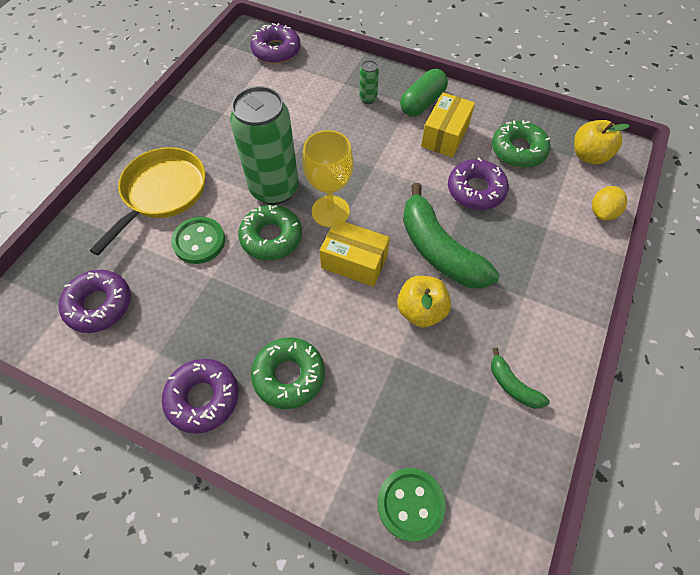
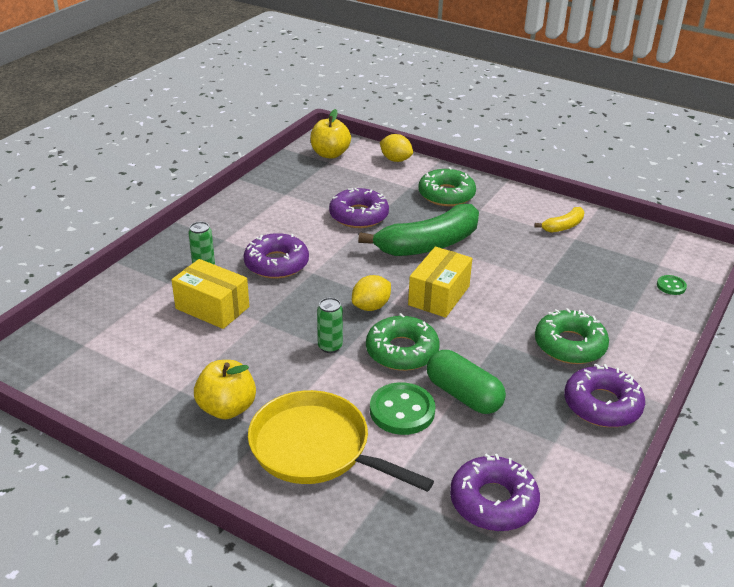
camera: 85 degrees left, 25 degrees down
(274, 189) = (330, 346): green can -> green can, size x0.41
(276, 50) = (71, 336): purple donut -> purple donut (276, 263)
(330, 211) = (371, 306): yellow goblet -> yellow lemon
(410, 504) = (671, 286): green button -> green button, size x0.52
(421, 311) = (495, 262): yellow apple -> yellow apple (227, 408)
(422, 103) = (226, 231): green capsule -> green capsule (463, 395)
(445, 136) = (281, 223): yellow box -> yellow box (212, 308)
(512, 385) = (563, 226): green banana -> yellow banana
(518, 150) = (313, 186): green donut -> green donut (446, 195)

